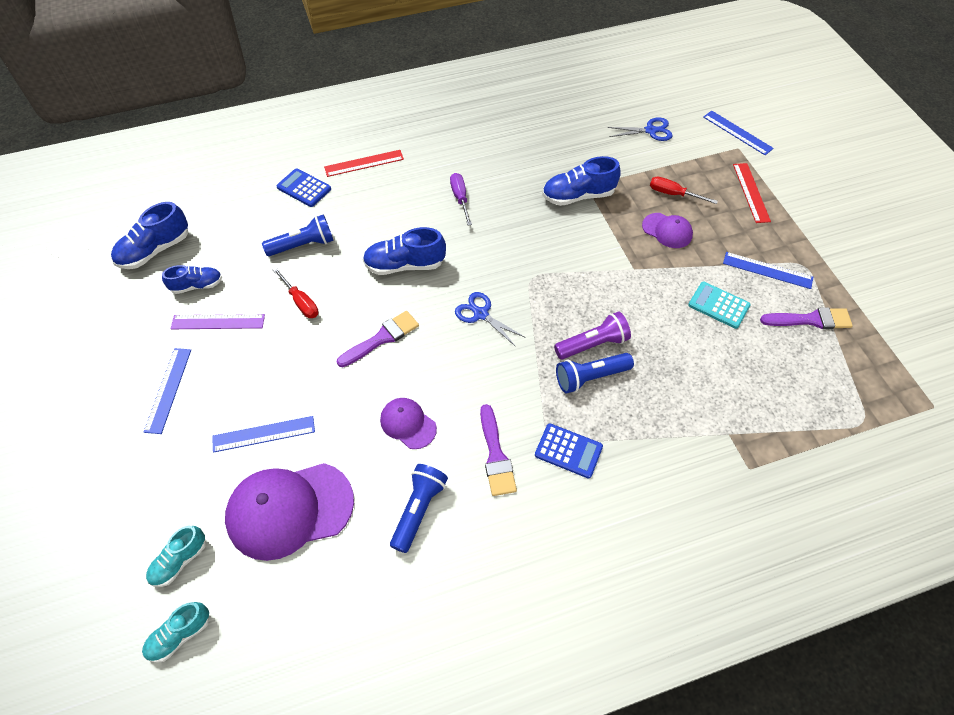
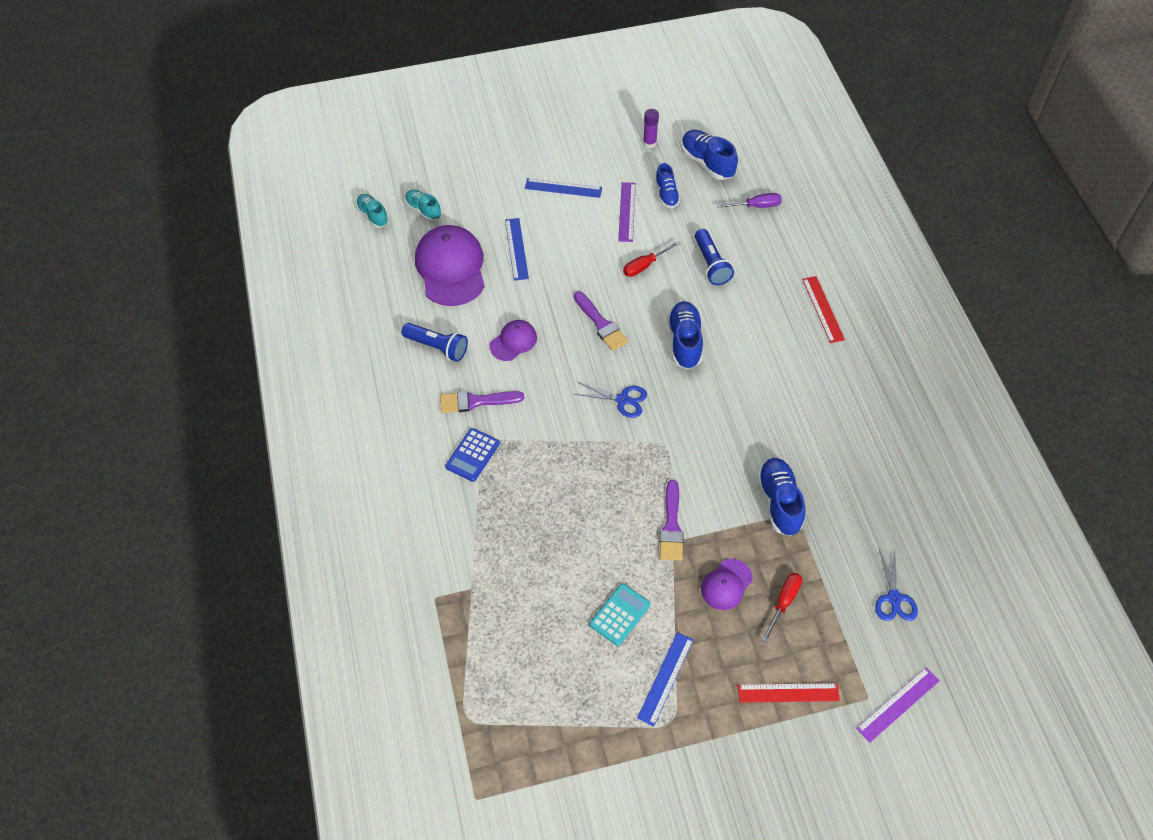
camera: 95 degrees right, 0 degrees up
(111, 304) = (649, 143): none -> purple glue stick
(304, 188) = (785, 261): blue calculator -> none
(460, 198) = (773, 391): purple screwdriver -> purple screwdriver (756, 206)
(481, 314) = (622, 400): blue scissors -> blue scissors turned 60 degrees clockwise
(590, 377) = (544, 482): blue flashlight -> none
(592, 344) = (581, 489): purple flashlight -> none
(737, 132) = (897, 704): blue ruler -> purple ruler
(810, 320) = (595, 704): purple brush -> purple brush (671, 526)

